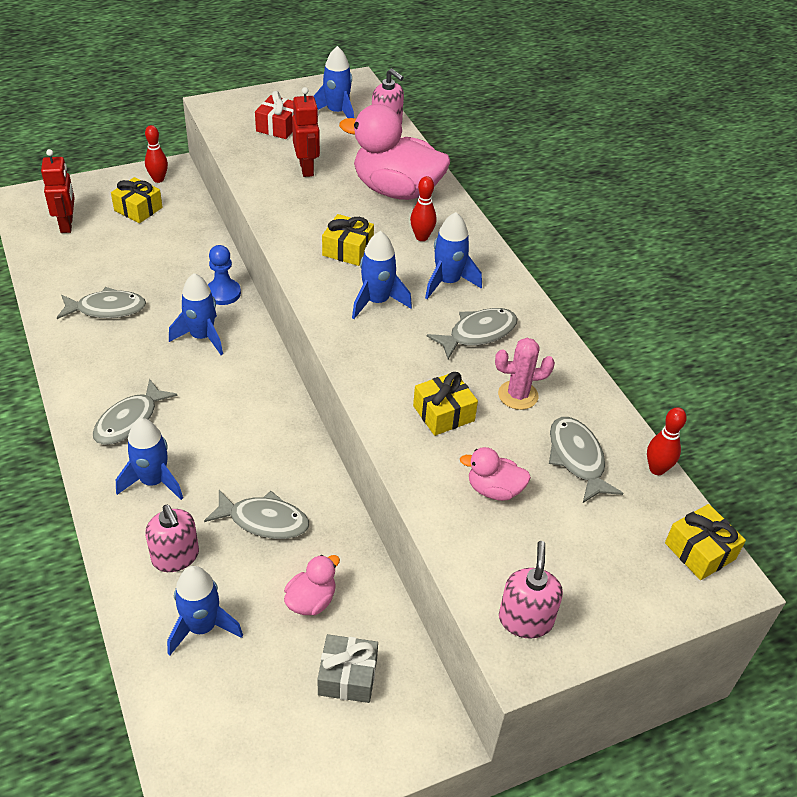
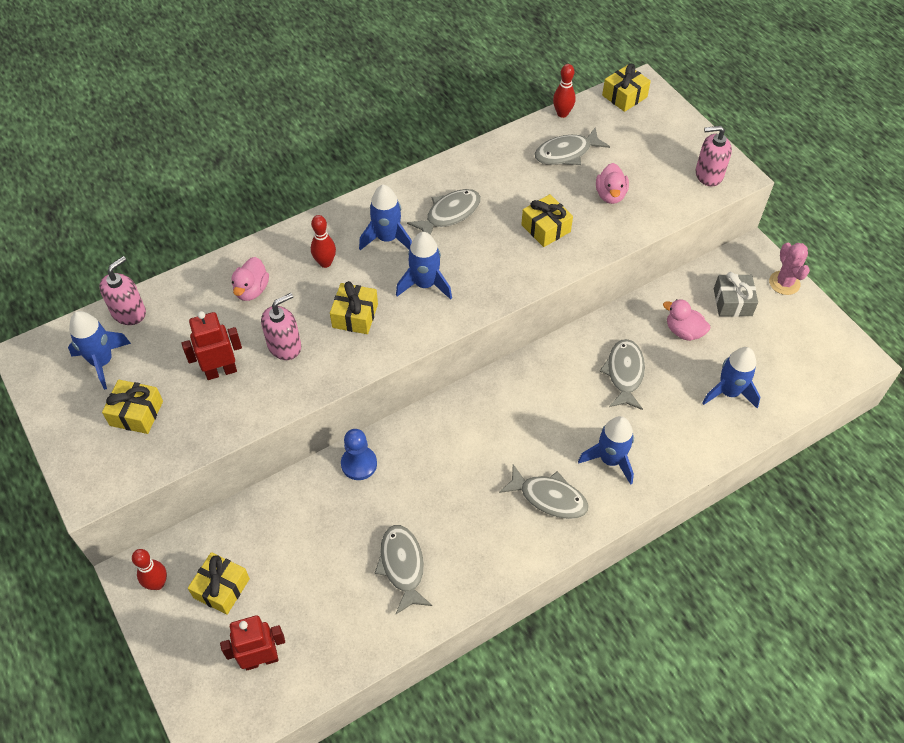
camera: 95 degrees left, 10 degrees up
(175, 557) = (677, 424): pink soap dispenser -> pink soap dispenser (284, 346)
(202, 337) = (427, 467): blue rocket -> none
(278, 127) = (136, 413): red gift -> yellow gift
(396, 190) = (251, 290): pink duck -> pink duck, size x0.47
(478, 333) = (449, 214): grey fish -> grey fish turned 90 degrees clockwise
(518, 395) = (513, 187): pink cactus -> pink cactus (784, 283)

